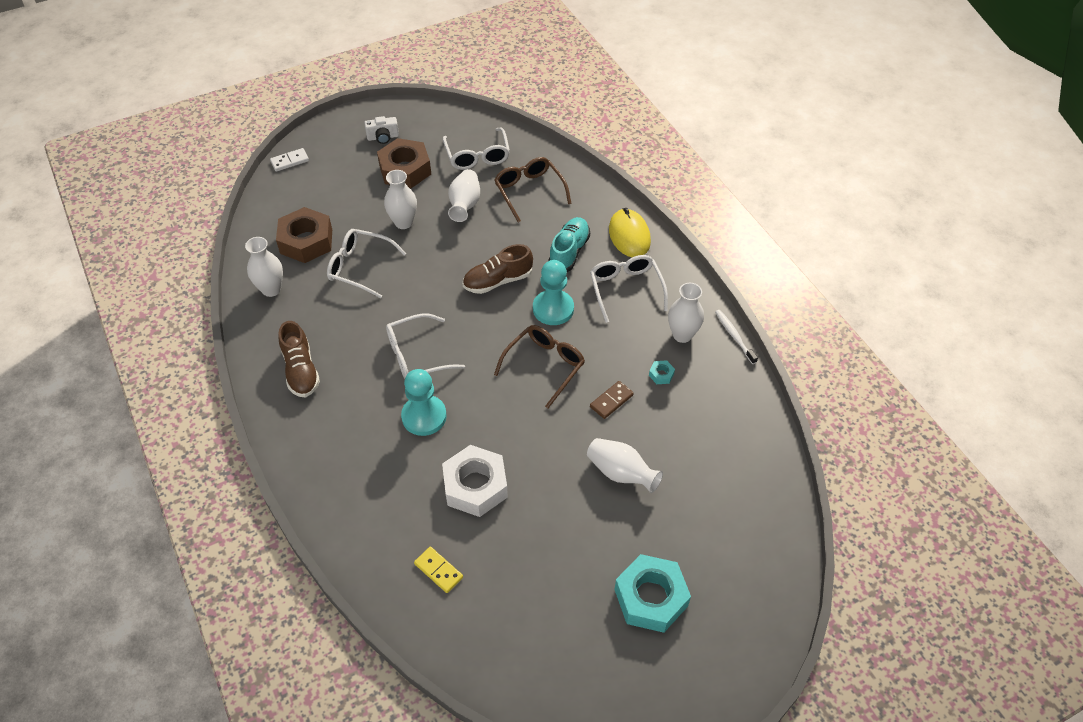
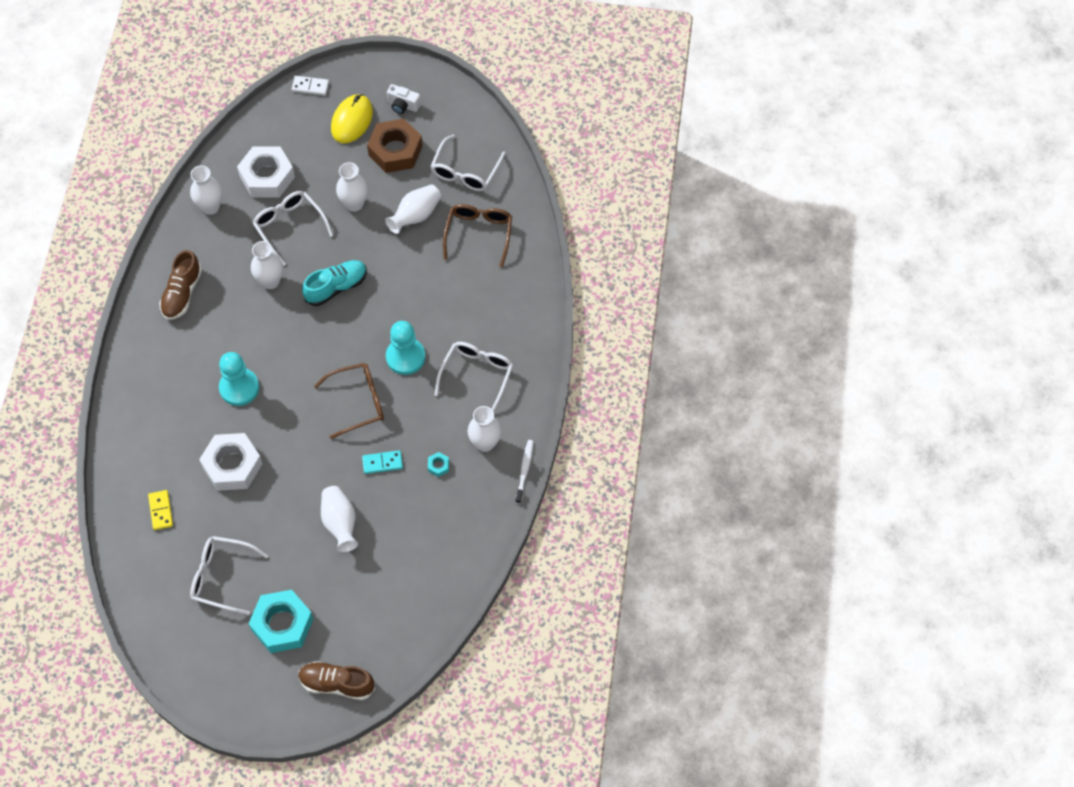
camera: 35 degrees right, 10 degrees up
(306, 241) = (267, 177): brown nut -> white nut
(378, 316) = (270, 281): none -> white vase
(416, 355) = (272, 333): white glasses -> white glasses (221, 577)
(498, 281) = (384, 305): brown shoe -> brown shoe (337, 684)
(569, 252) = (462, 312): turquoise shoe -> turquoise shoe (336, 287)
(611, 401) = (382, 463): brown domino -> turquoise domino
(629, 235) = (524, 327): yellow mouse -> yellow mouse (352, 120)

